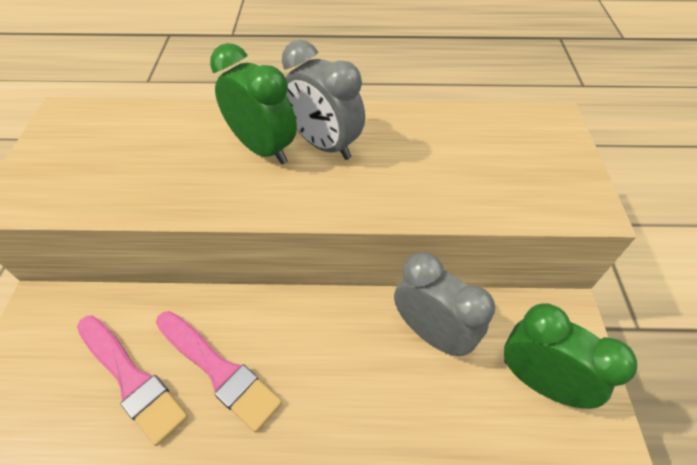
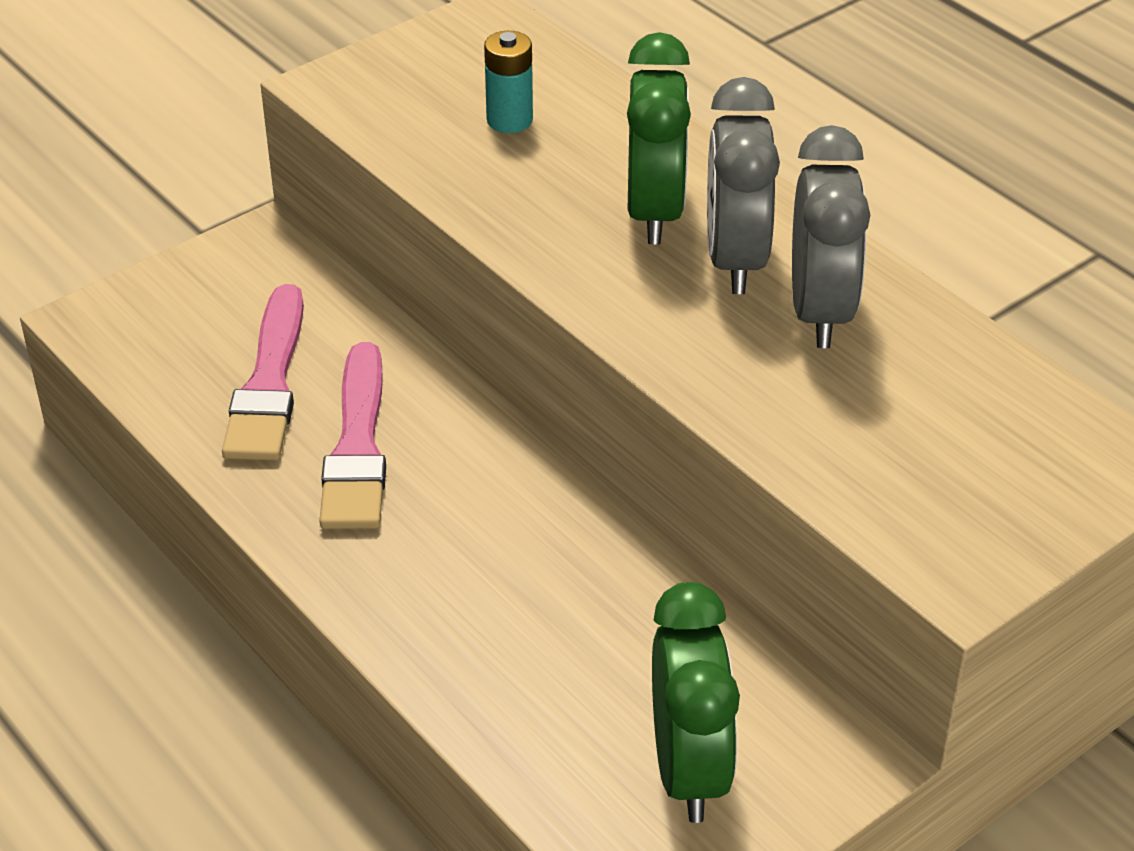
camera: 50 degrees right, 10 degrees down
(138, 153) = (509, 120): none -> turquoise battery
(431, 333) = (635, 617): grey clock -> grey clock (820, 312)

